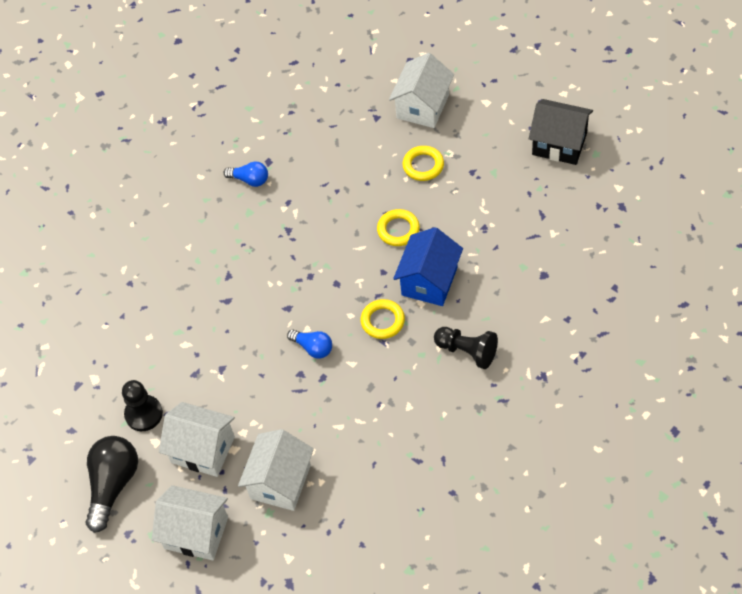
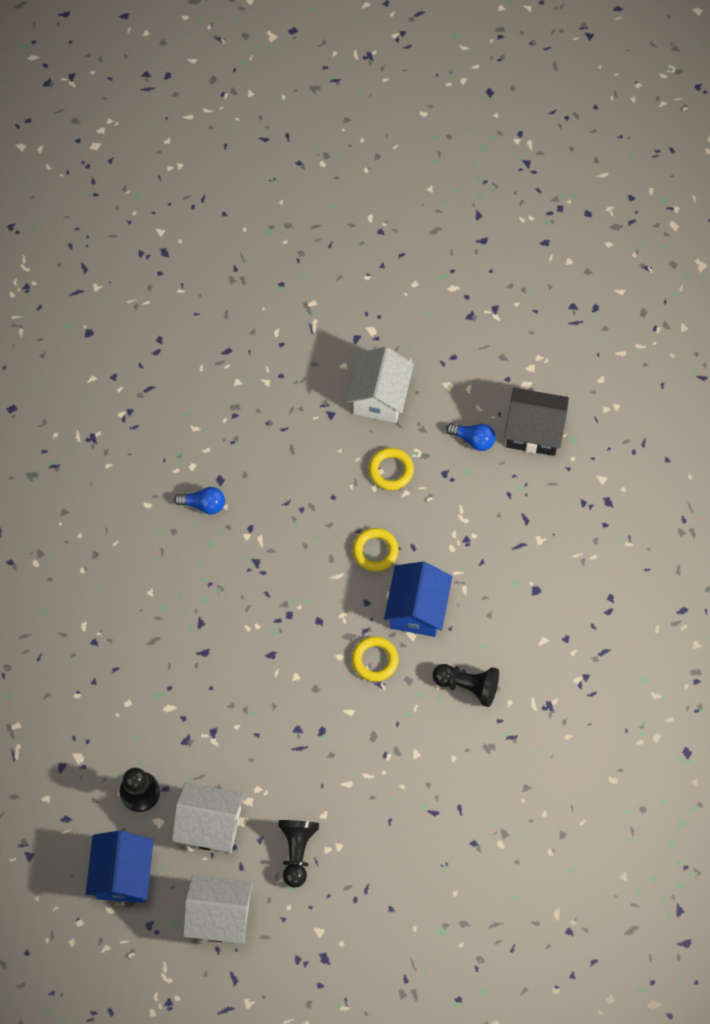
camera: 15 degrees left, 10 degrees up
(113, 485) = (123, 874): black light bulb -> blue house
(280, 482) = (297, 851): white house -> black pawn
(313, 348) = (306, 698): blue light bulb -> blue light bulb (473, 439)

